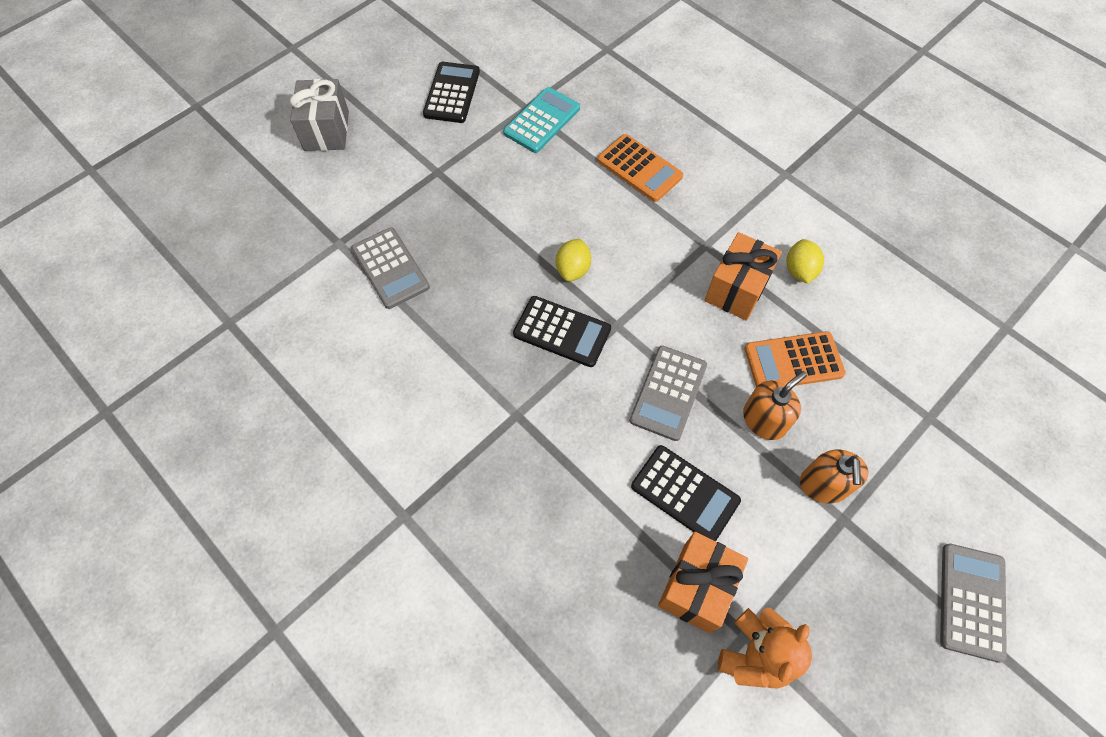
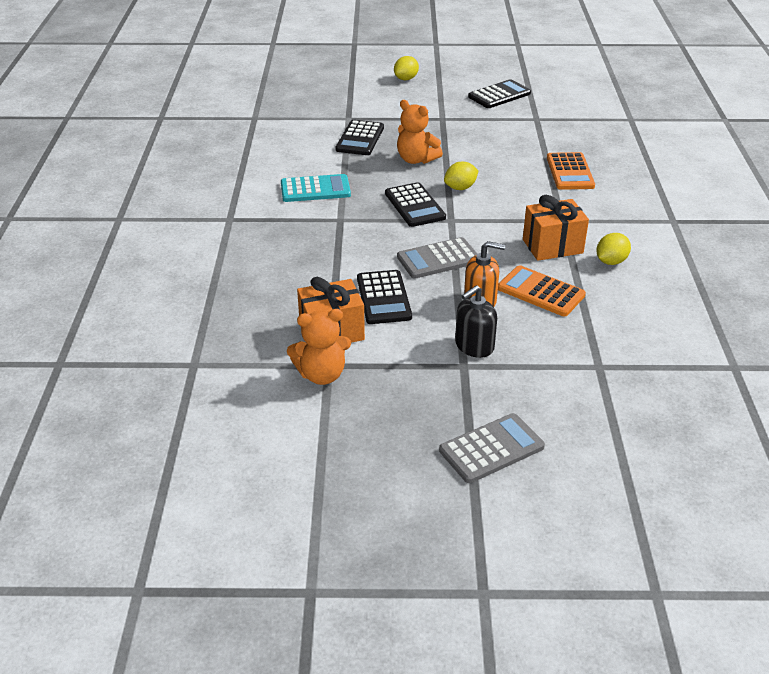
camera: 45 degrees right, 25 degrees down
(326, 130) = (406, 79): grey gift -> yellow lemon
(390, 268) = (360, 139): grey calculator -> black calculator
(484, 258) = (416, 159): none -> orange teddy bear
(542, 120) = (537, 127): turquoise calculator -> turquoise calculator (315, 189)
(823, 485) = (474, 346): orange soap dispenser -> black soap dispenser

